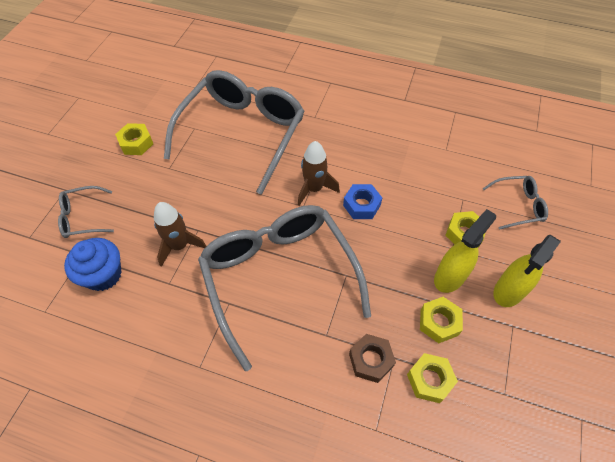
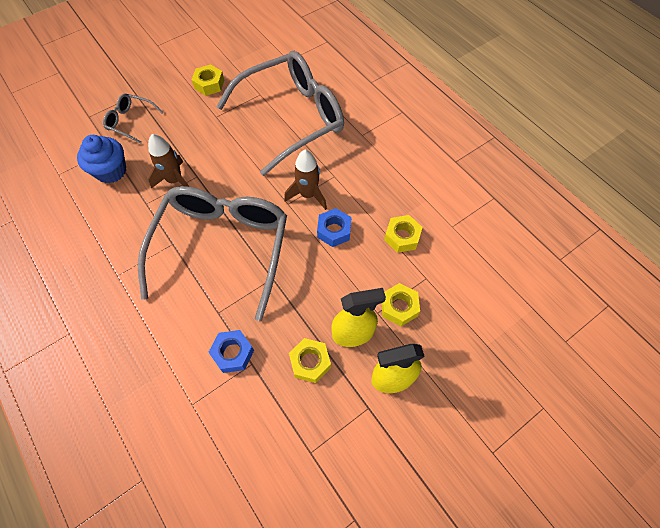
camera: 35 degrees right, 5 degrees up
(371, 360) = (233, 353): brown nut -> blue nut
(429, 380) = (262, 399): yellow nut -> yellow nut (402, 237)
(517, 206) = (471, 314): grey glasses -> none

